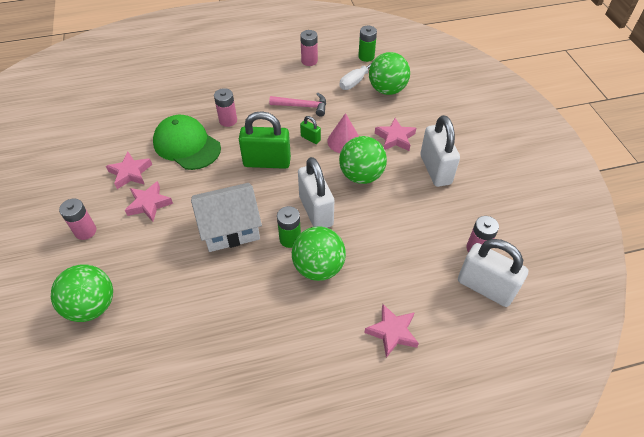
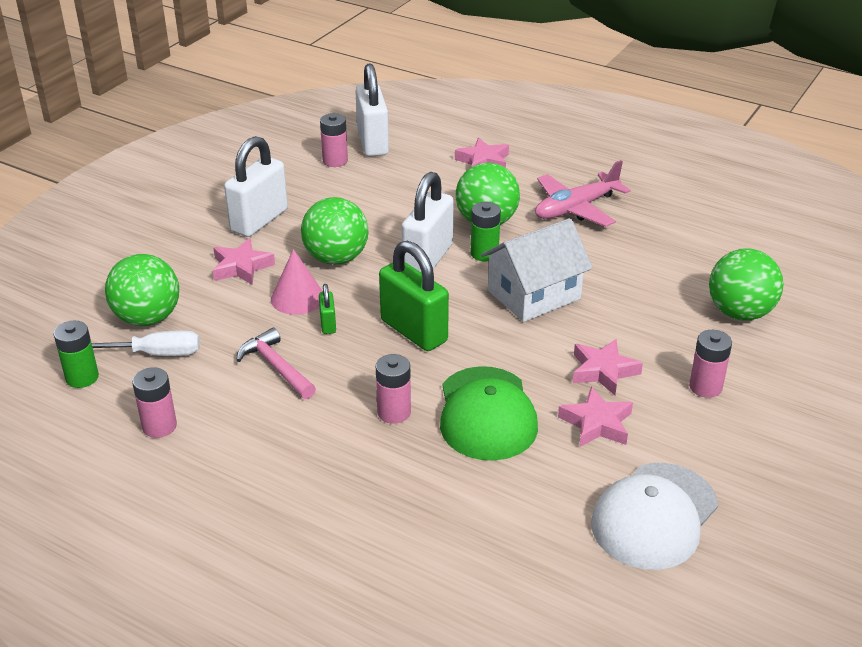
camera: 135 degrees left, 15 degrees down
(74, 148) = (654, 516): none -> white cap
(230, 228) = (534, 295): white house -> white house turned 60 degrees counterclockwise
(276, 330) = (576, 208): none -> pink plane

